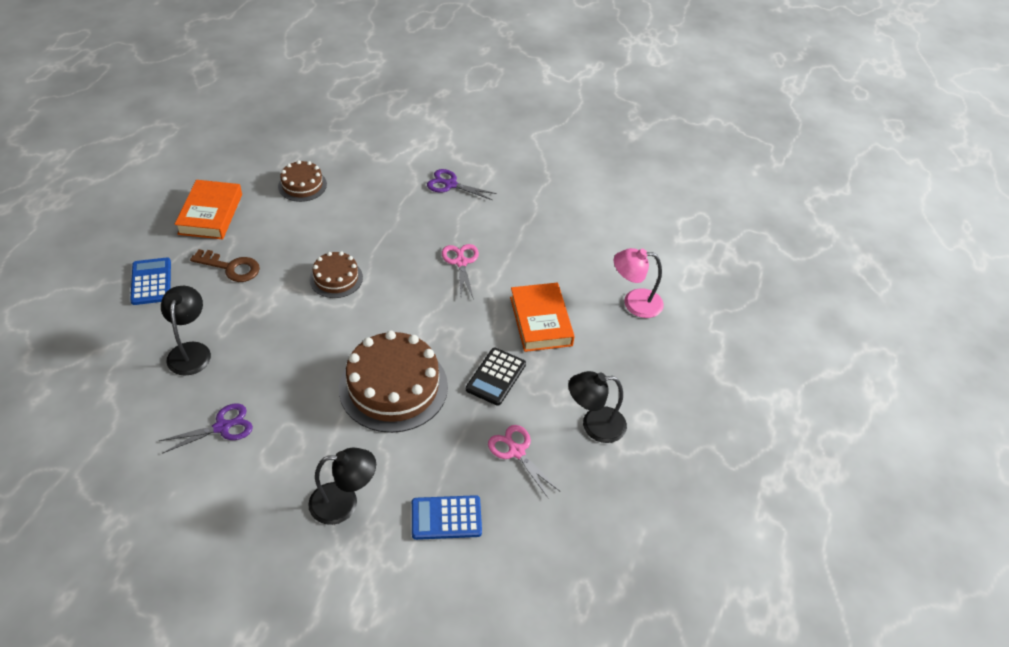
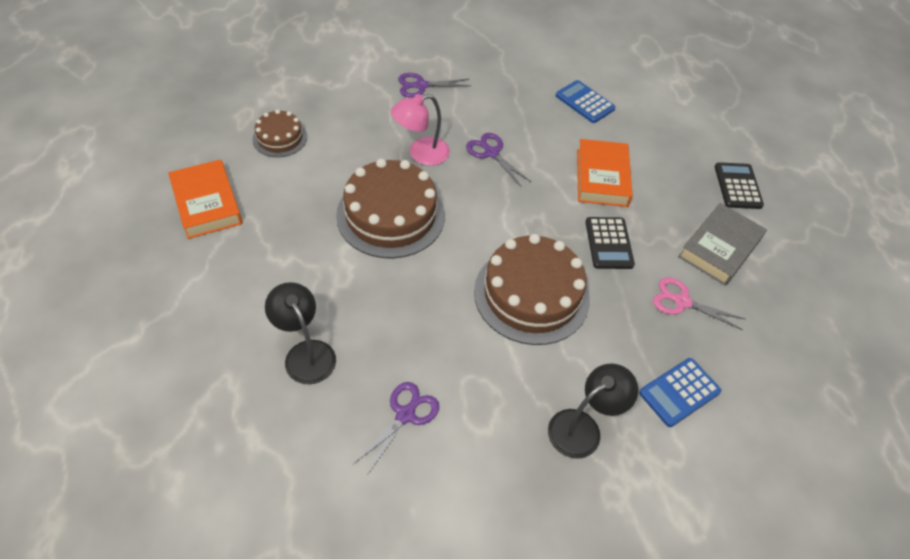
camera: 30 degrees left, 5 degrees up
(151, 282) = (200, 300): blue calculator -> blue calculator (585, 102)
(231, 267) = (275, 249): brown key -> none
(336, 278) = (390, 215): brown cake -> brown cake, size x1.87
(461, 262) = (491, 153): pink scissors -> purple scissors
(540, 321) = (601, 177): orange book -> orange book turned 45 degrees clockwise
(594, 425) = (719, 248): black lamp -> grey book
(634, 302) = (659, 130): pink lamp -> pink lamp (421, 154)
(665, 381) = (738, 186): none -> black calculator

